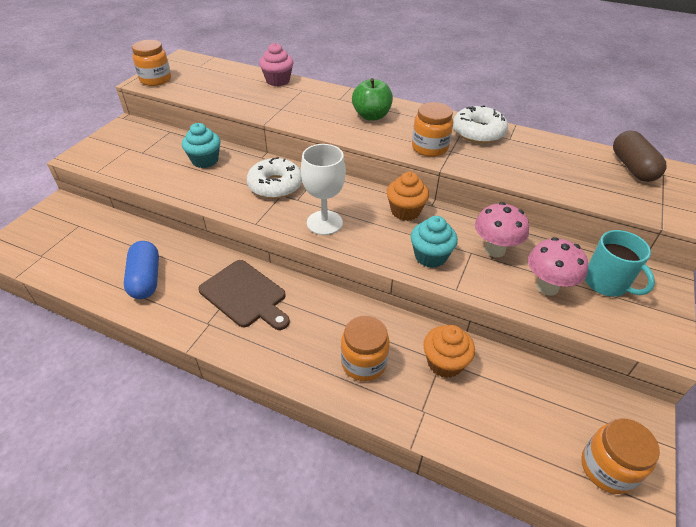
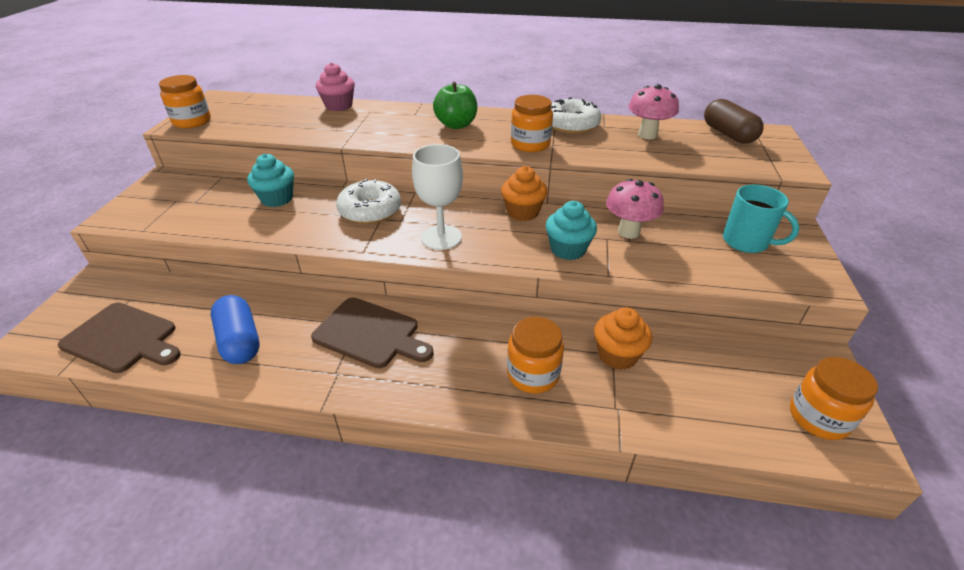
camera: 15 degrees left, 5 degrees down
(65, 258) = (123, 339): none -> brown cutting board
(547, 287) = (694, 256): pink mushroom -> pink mushroom (647, 135)

